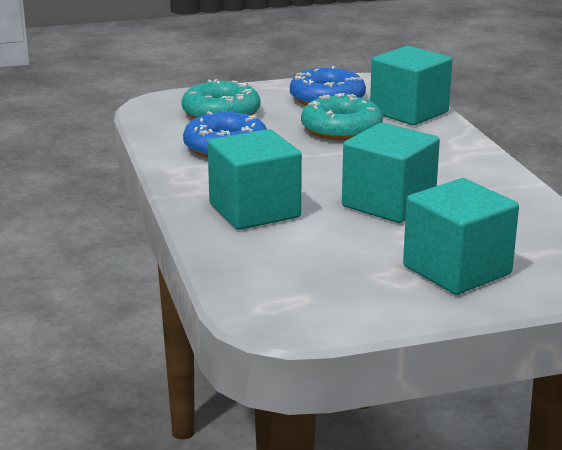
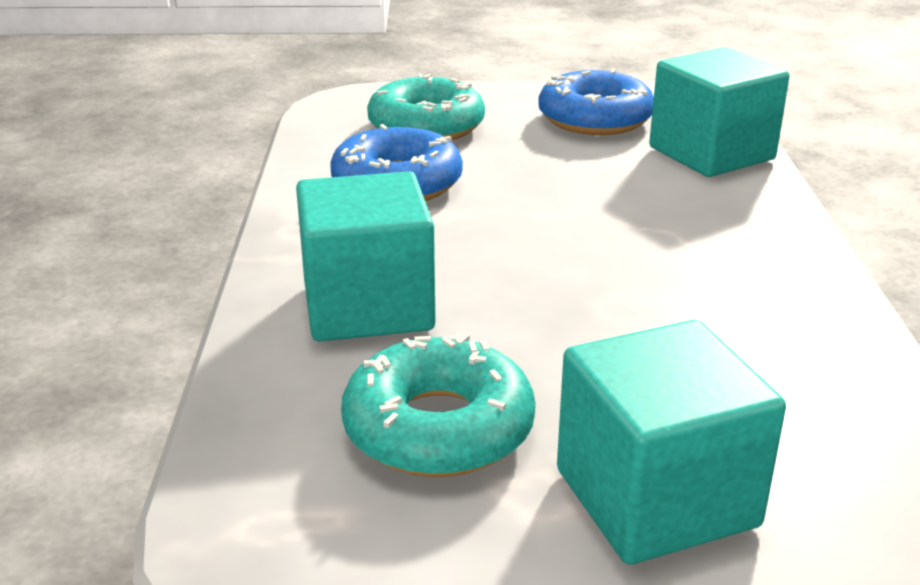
camera: 15 degrees right, 5 degrees up
(341, 129) = (590, 172): turquoise donut -> turquoise donut (438, 428)
(388, 203) = (597, 323): turquoise cube -> none

